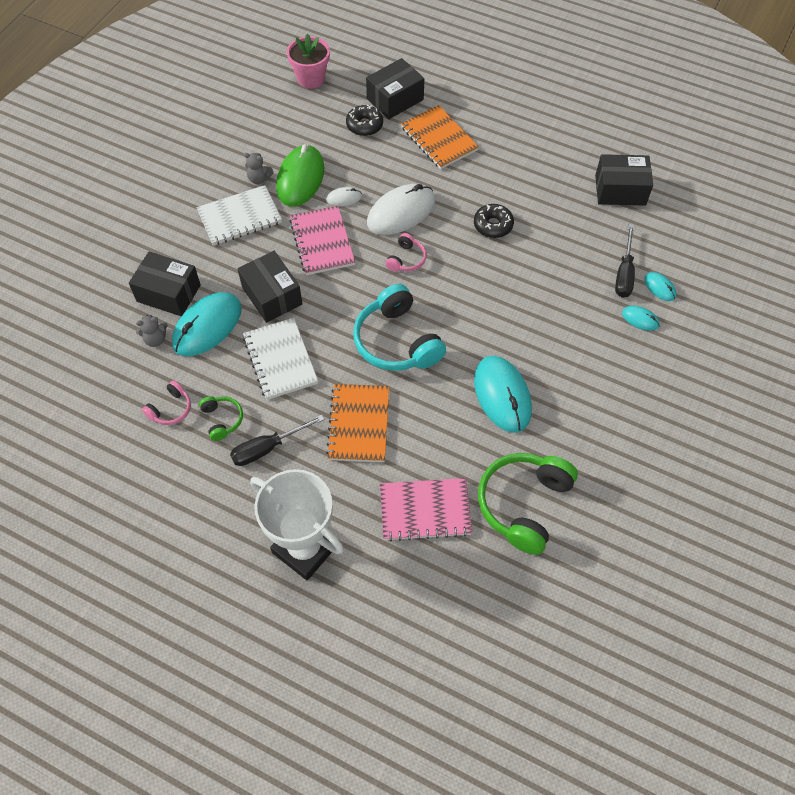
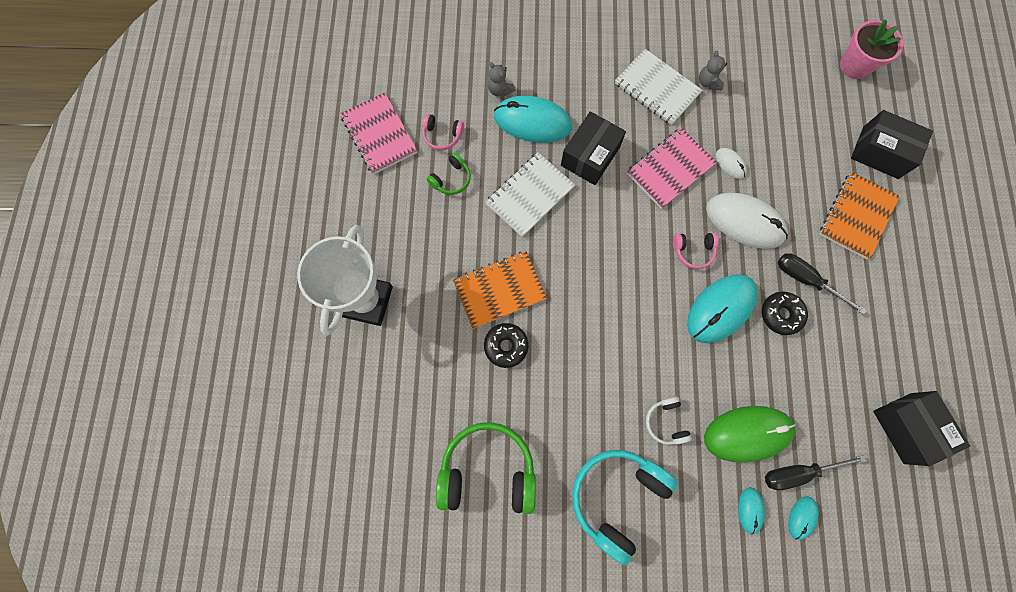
camera: 65 degrees right, 15 degrees up
(168, 293) = (548, 75): black box -> none
(267, 448) = (442, 227): black screwdriver -> black screwdriver (806, 280)
(300, 178) = (729, 116): green mouse -> green mouse (747, 433)
(364, 125) = (828, 140): black donut -> black donut (506, 346)
(396, 341) = (599, 283): turquoise headphones -> turquoise headphones (616, 497)
(425, 510) = (443, 384): pink notebook -> pink notebook (379, 135)
(502, 395) = (590, 404): turquoise mouse -> turquoise mouse (720, 309)
(543, 346) = (665, 422): none -> white headphones

